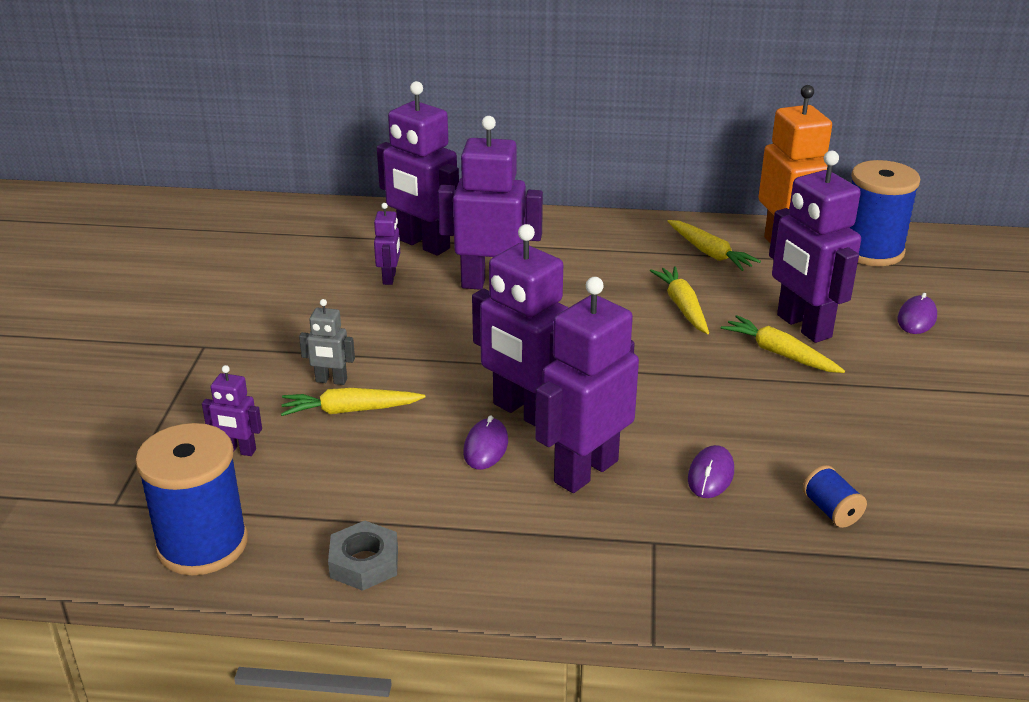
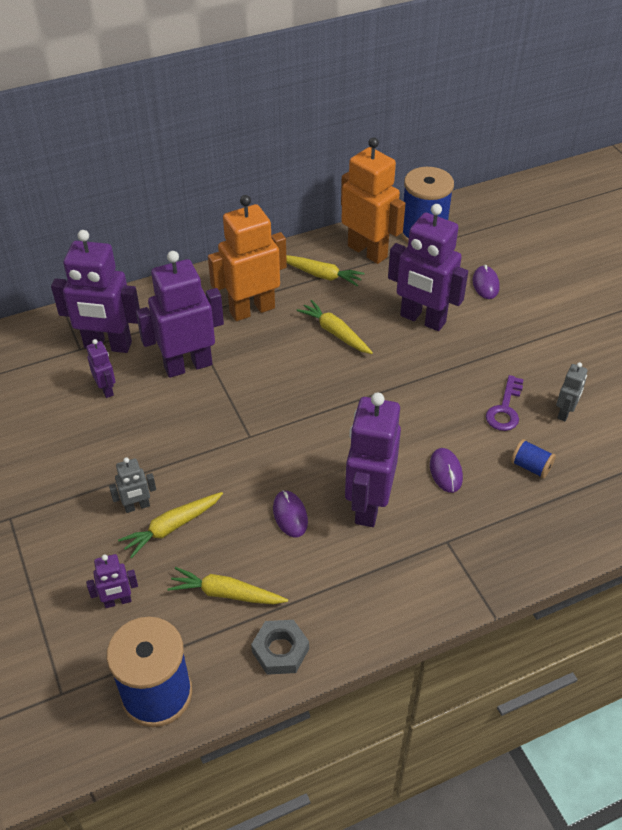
camera: 30 degrees left, 15 degrees up
(524, 412) = (294, 473): purple robot -> none
(603, 260) = (252, 310): none -> orange robot
(780, 353) = (423, 350): yellow carrot -> yellow carrot (226, 593)
(843, 443) = (505, 409): none -> purple key
(926, 474) = (565, 413): none -> grey robot

